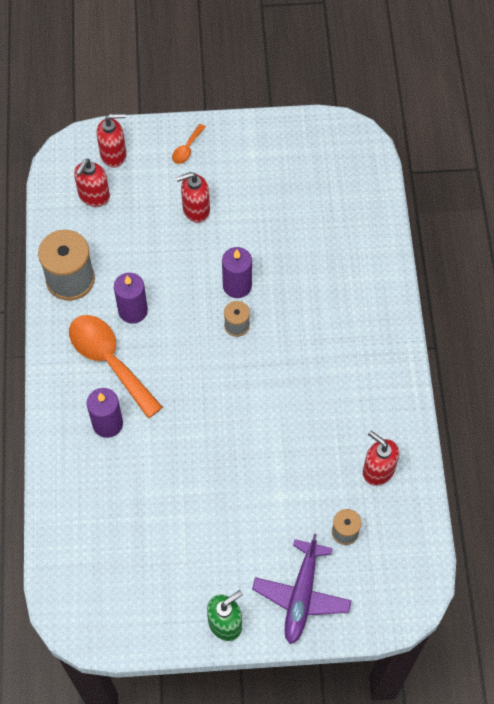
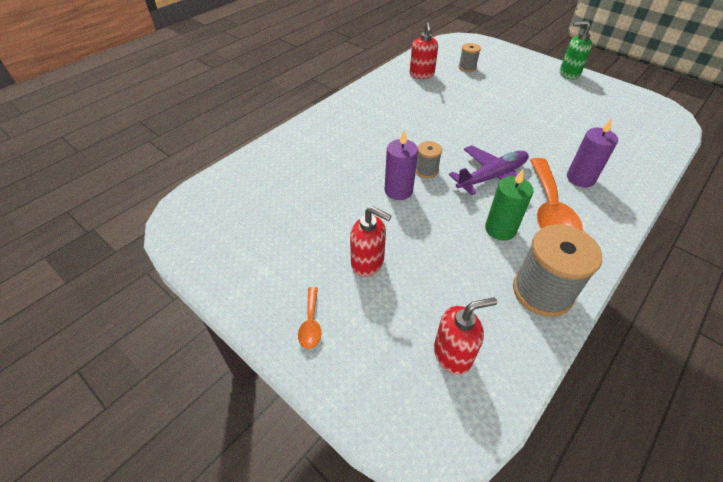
camera: 135 degrees left, 15 degrees down
(114, 155) = (389, 384): red soap dispenser -> none
(133, 311) = (500, 229): purple candle -> green candle
(187, 149) = (311, 323): orange spoon -> orange spoon turned 105 degrees clockwise
(301, 596) = (515, 63): purple plane -> purple plane (492, 177)

